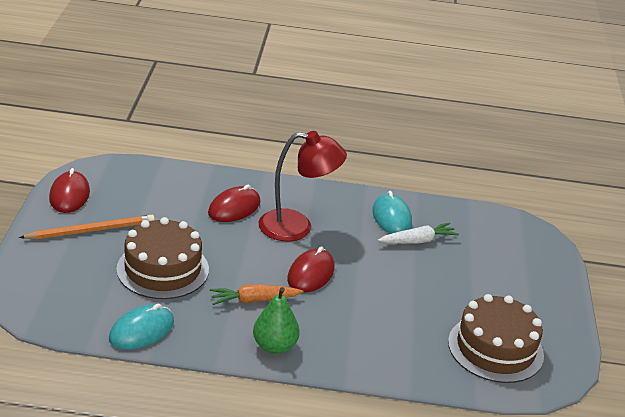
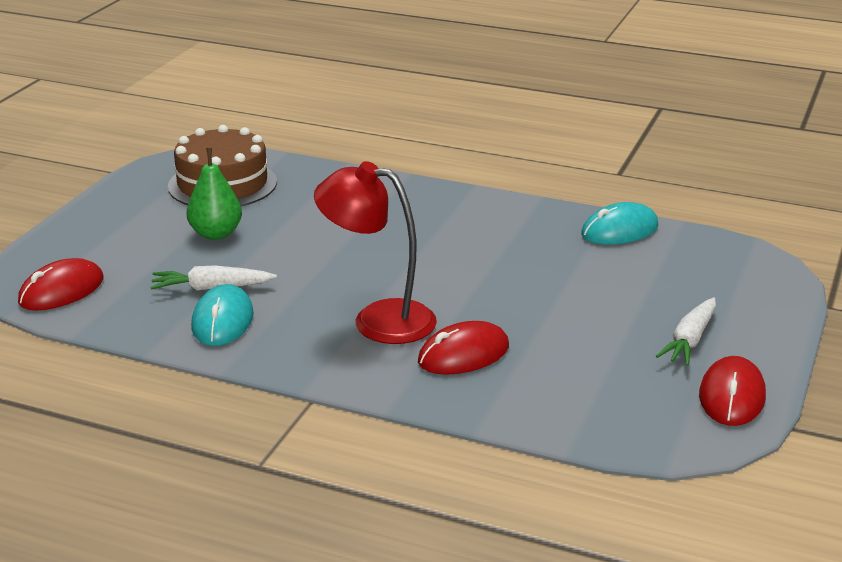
camera: 160 degrees left, 5 degrees down
(91, 230) = (690, 340): orange pencil -> white carrot
(163, 269) = (588, 285): brown cake -> none
(254, 300) = (477, 245): orange carrot -> none
(274, 346) = (470, 206): green pear -> green pear (216, 234)
(311, 274) = (390, 264): red mouse -> red mouse (61, 291)

